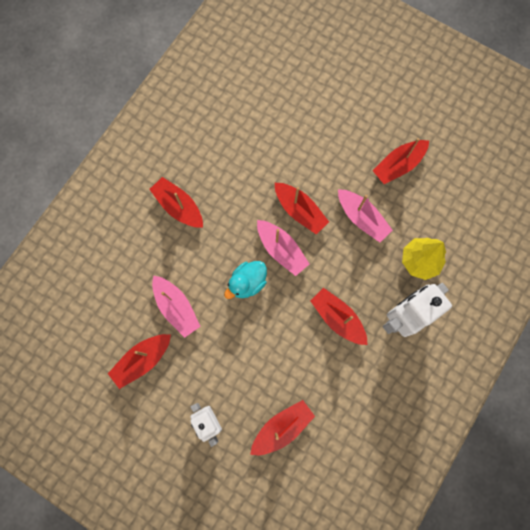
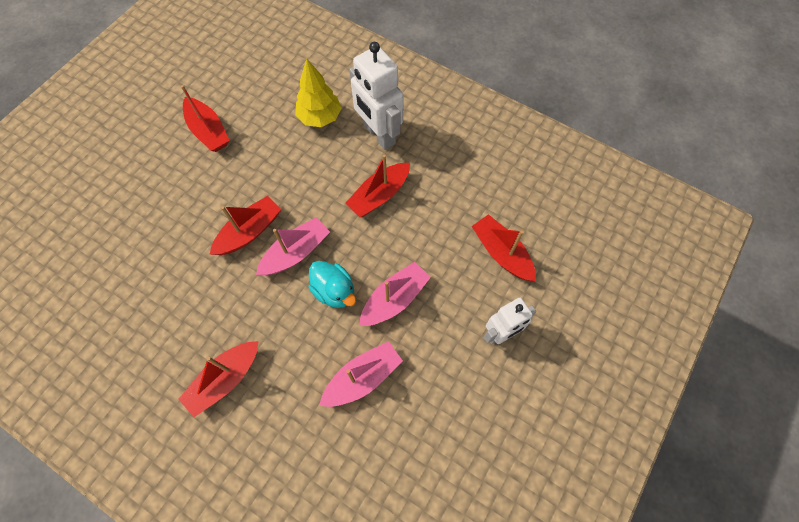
camera: 90 degrees left, 10 degrees down
(142, 360) = (430, 420): red boat -> none
(361, 218) = (266, 168): pink boat -> pink boat (394, 299)

